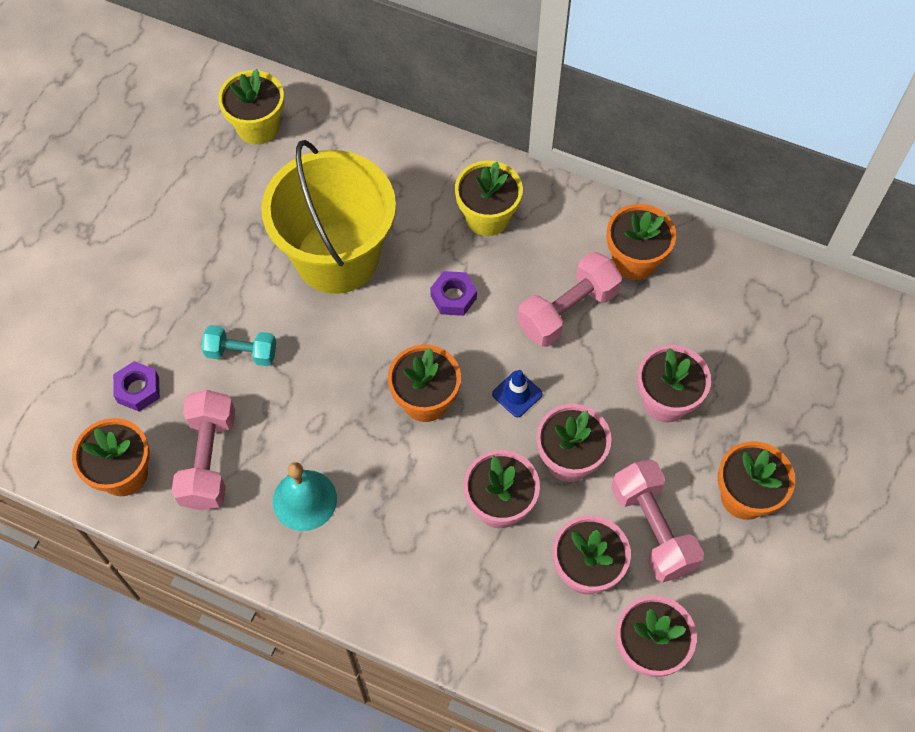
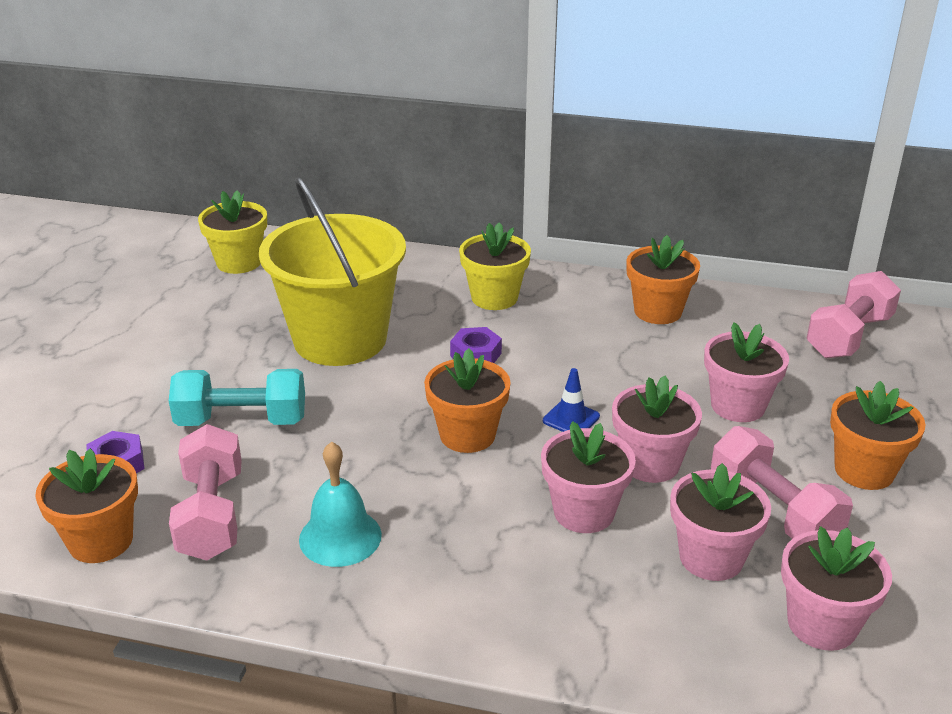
camera: 10 degrees left, 30 degrees down
(241, 352) = (242, 421): turquoise dumbbell -> turquoise dumbbell, size x1.54
(567, 310) = (602, 352): pink dumbbell -> pink dumbbell (848, 336)

